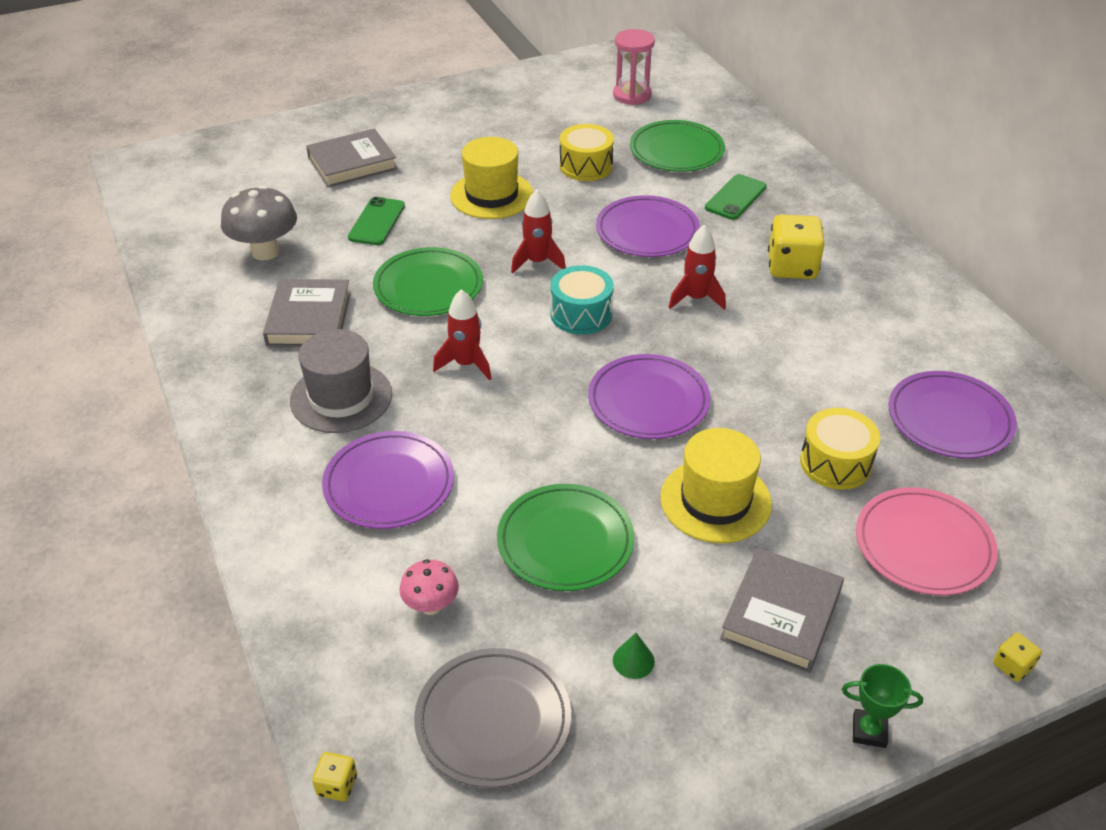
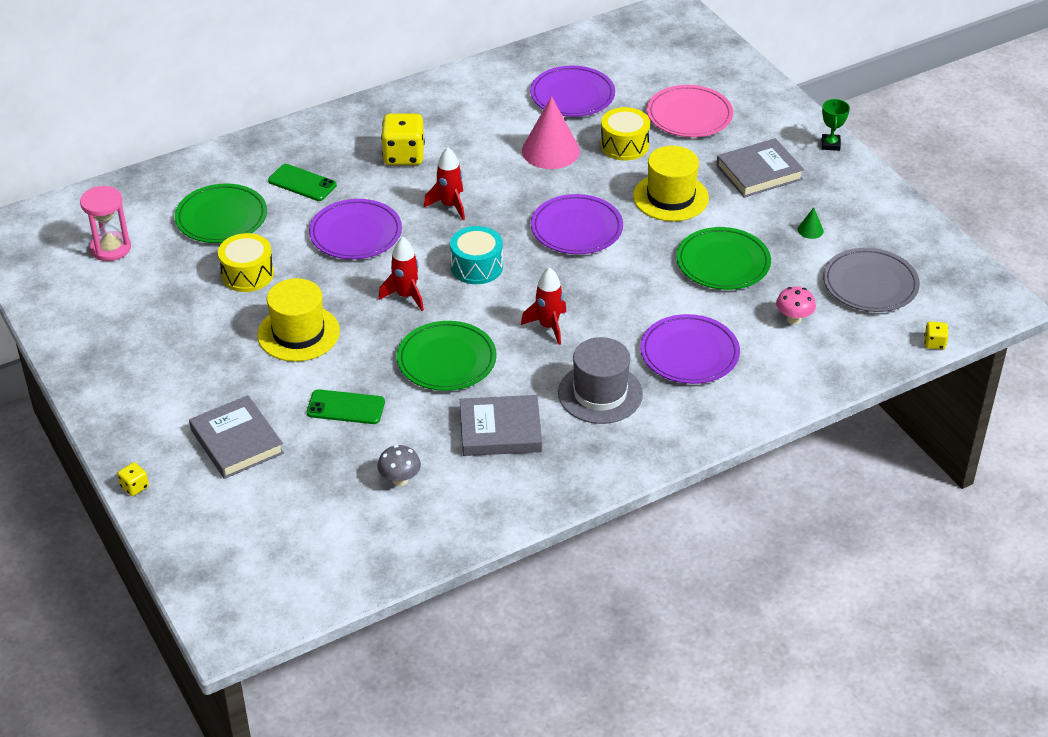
camera: 95 degrees left, 0 degrees up
(265, 252) = (400, 480): grey mushroom -> grey mushroom, size x0.58
(781, 614) = (759, 172): grey book -> grey book turned 45 degrees counterclockwise
(814, 389) = (550, 151): none -> pink cone
(1012, 666) = (771, 92): yellow dice -> yellow dice (134, 487)

